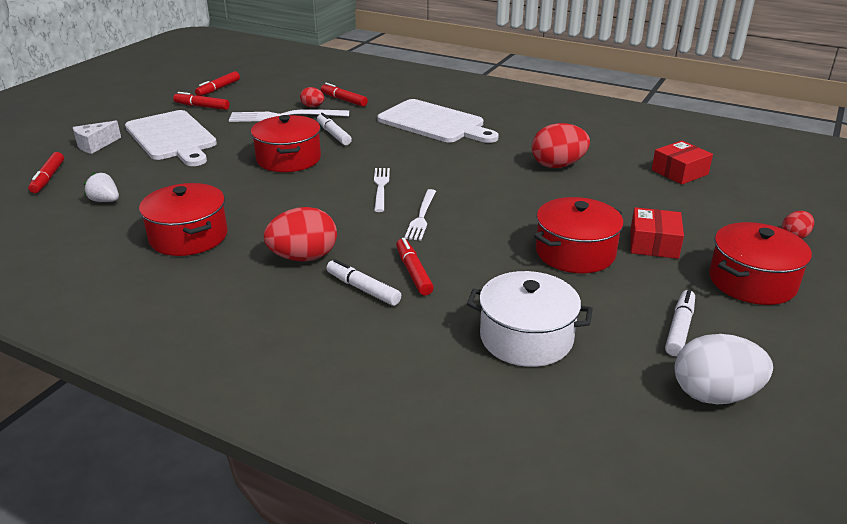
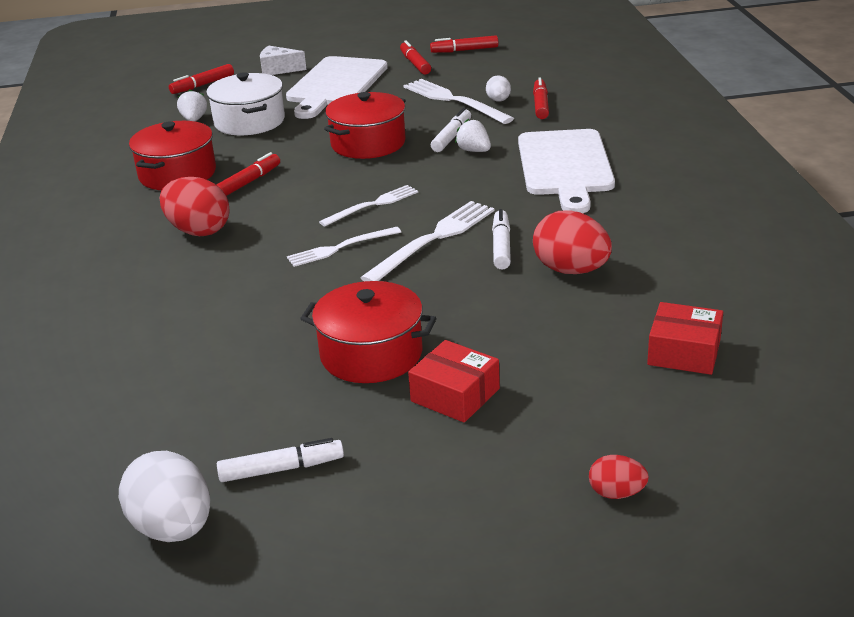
camera: 55 degrees right, 0 degrees up
(313, 106) = (498, 100): red egg -> white egg
(363, 289) = (176, 277): white marker -> white marker (501, 246)
(366, 136) = (474, 151): none -> white strawberry
(413, 272) = (230, 287): red marker -> red marker (249, 182)
(460, 186) = (433, 240): none -> white fork
(526, 338) = (175, 386): white pot -> white pot (249, 121)
(654, 244) = (455, 395): red box -> red box turned 60 degrees clockwise
(752, 281) = (445, 490): red pot -> none

